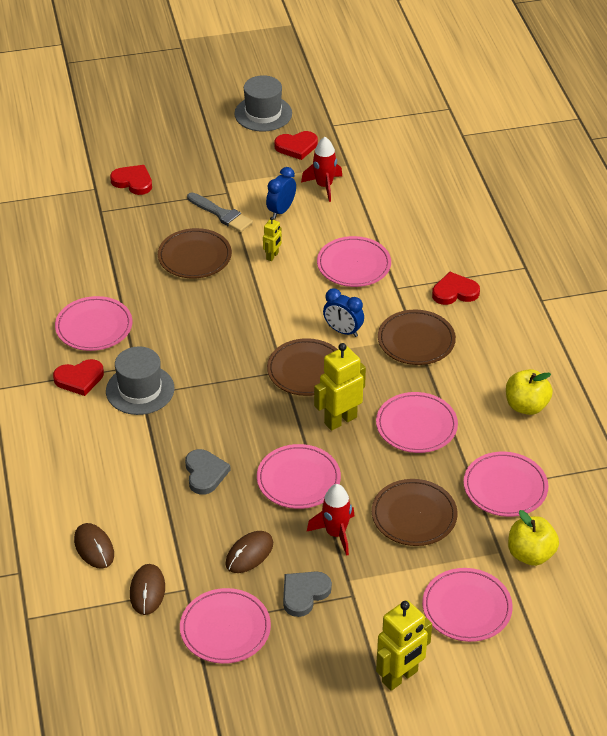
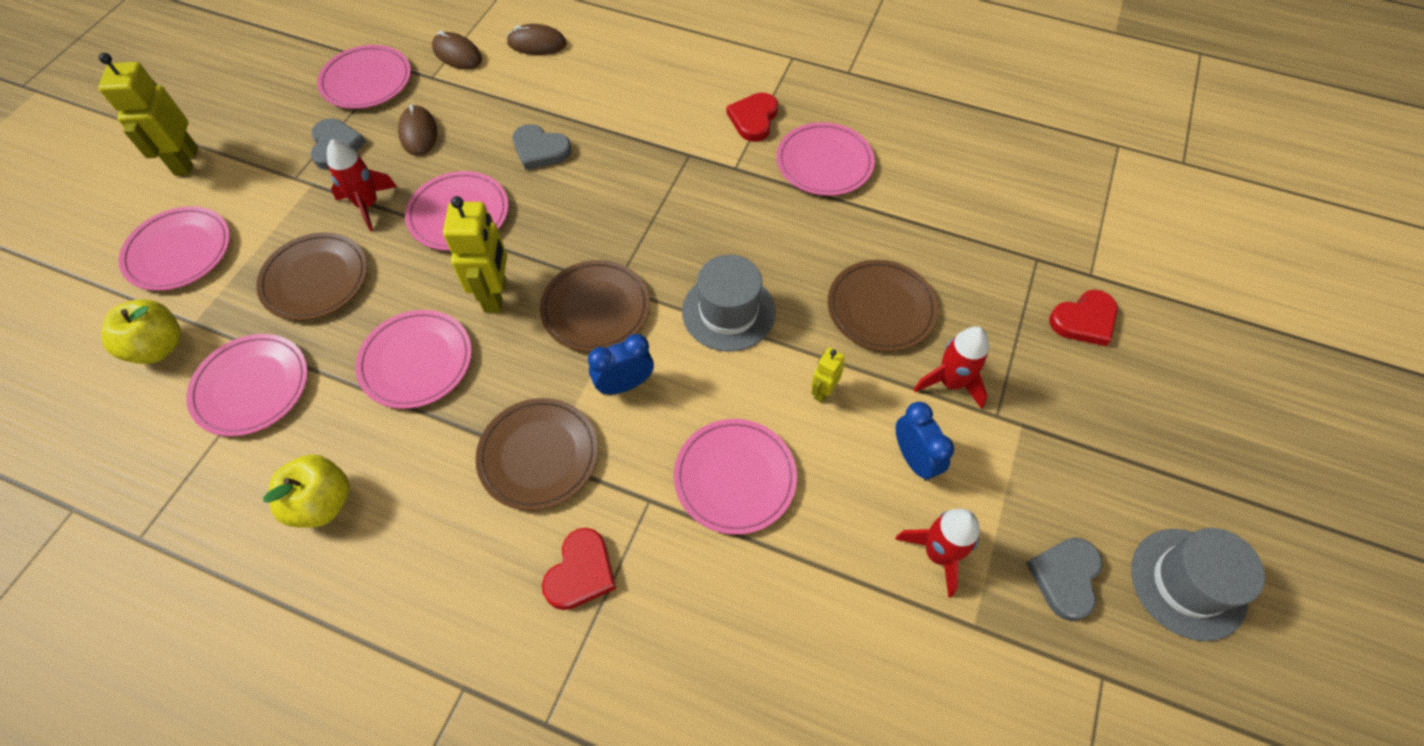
camera: 125 degrees right, 15 degrees up
(140, 390) = (697, 155): grey hat -> grey hat (728, 312)
(221, 214) = (950, 382): grey brush -> red rocket
(272, 256) = (822, 391): yellow robot -> yellow robot turned 60 degrees clockwise
(296, 147) = (1065, 577): red heart -> grey heart

